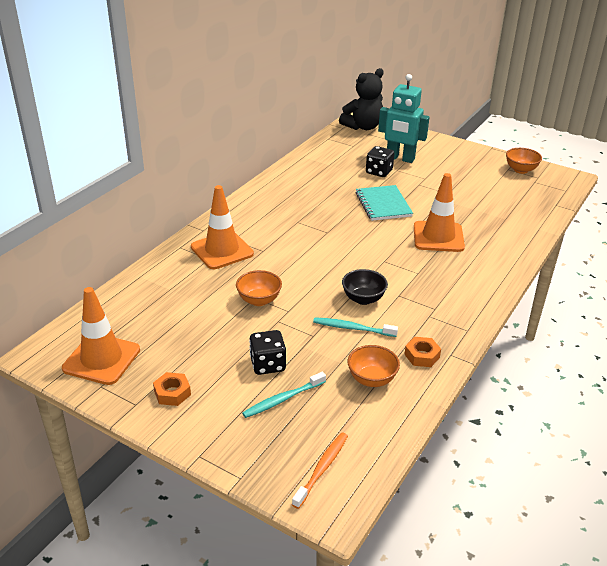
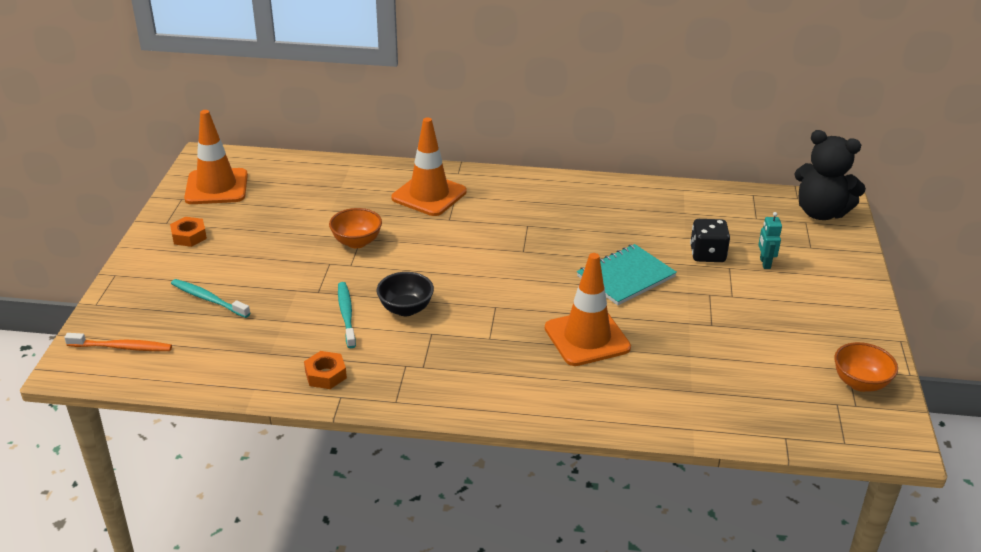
camera: 65 degrees right, 0 degrees up
(268, 364) = (256, 276): black dice -> none
(371, 379) = (266, 348): orange bowl -> none
(400, 158) = (764, 263): turquoise robot -> turquoise robot, size x0.45

